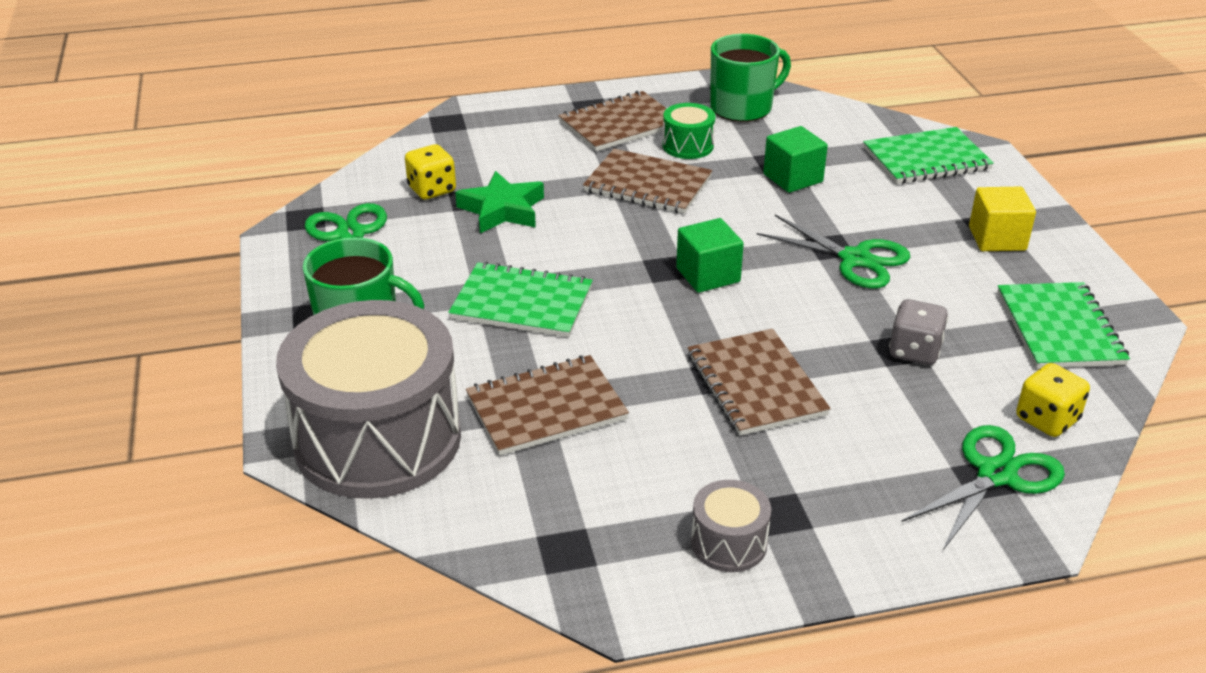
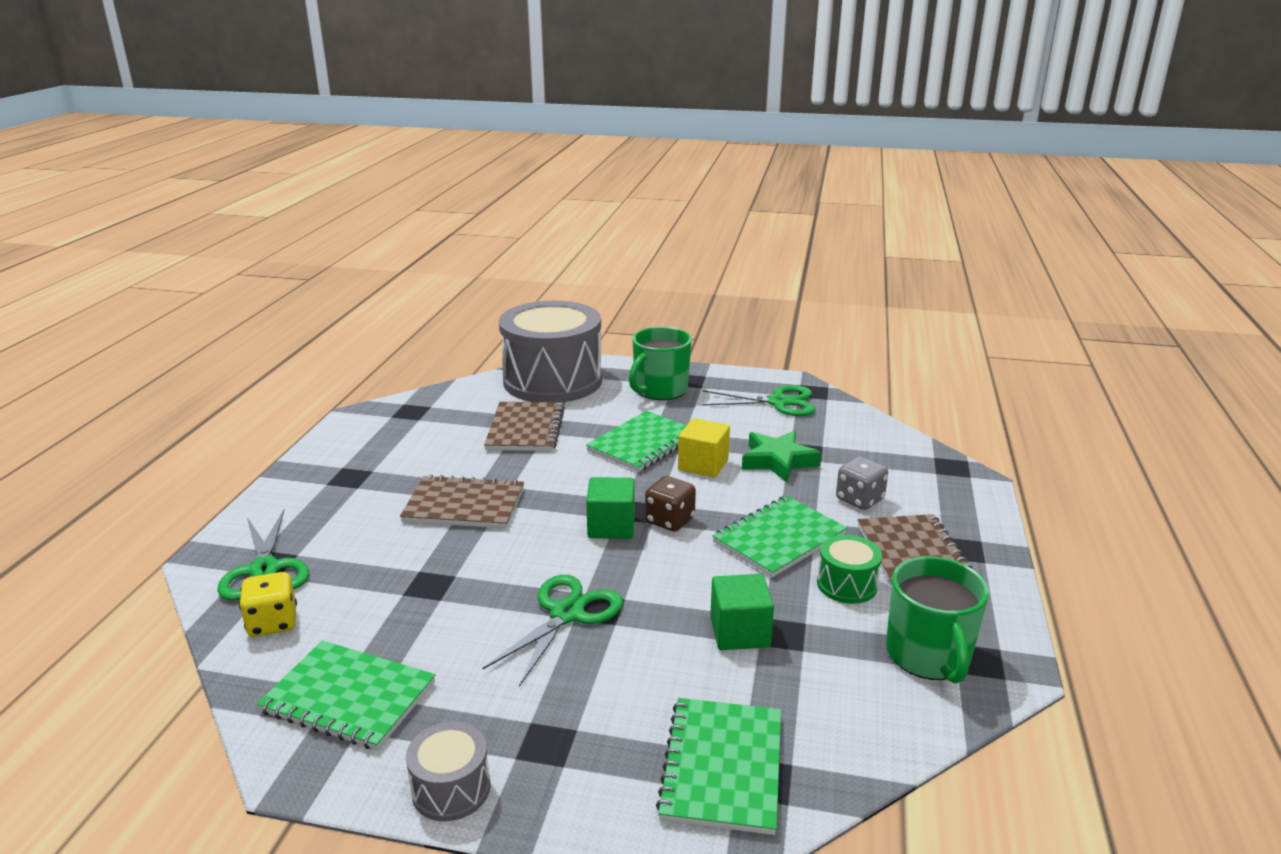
camera: 115 degrees right, 10 degrees down
(432, 189) = (828, 439): yellow dice -> none
(647, 184) = (779, 538): brown notebook -> green notebook
(668, 245) = (670, 521): none -> brown dice
(729, 543) = (352, 454): grey drum -> grey drum (451, 789)
(855, 259) = (567, 614): green scissors -> green scissors turned 150 degrees clockwise
(914, 351) = (417, 591): grey dice -> grey dice (859, 500)
(997, 238) = (516, 736): yellow cube -> yellow cube (703, 465)

